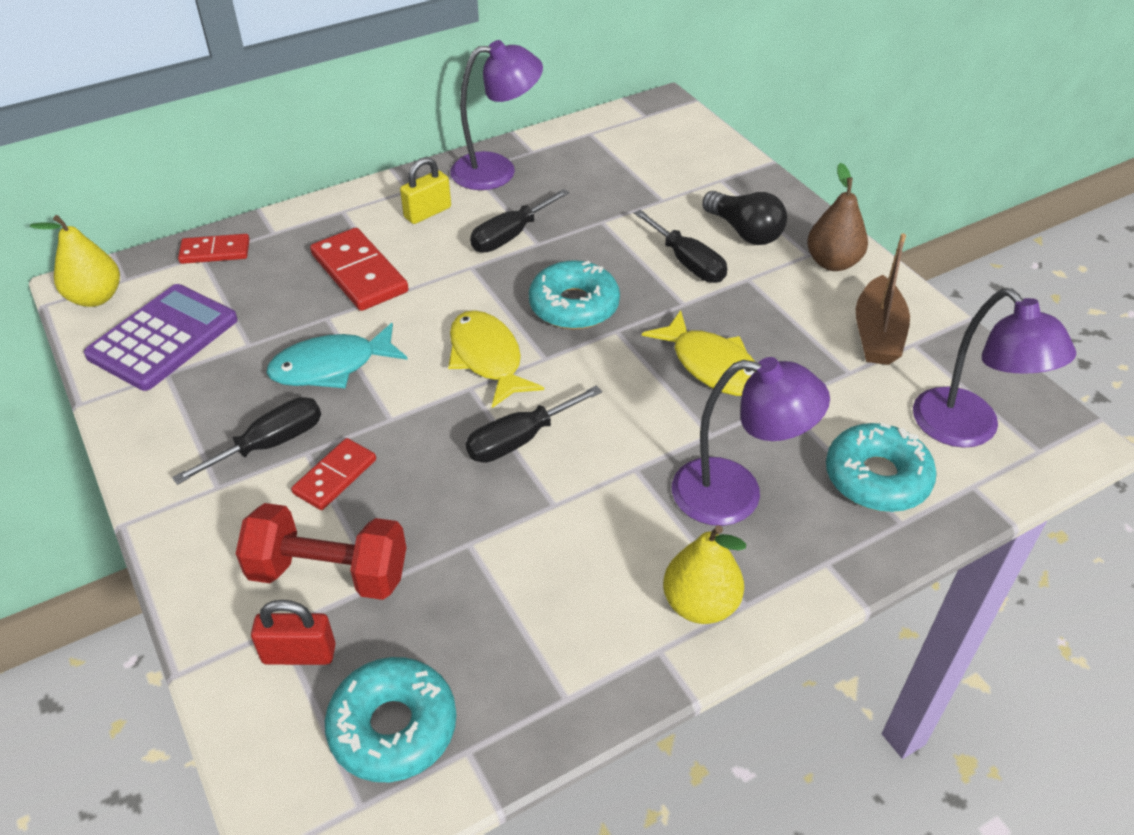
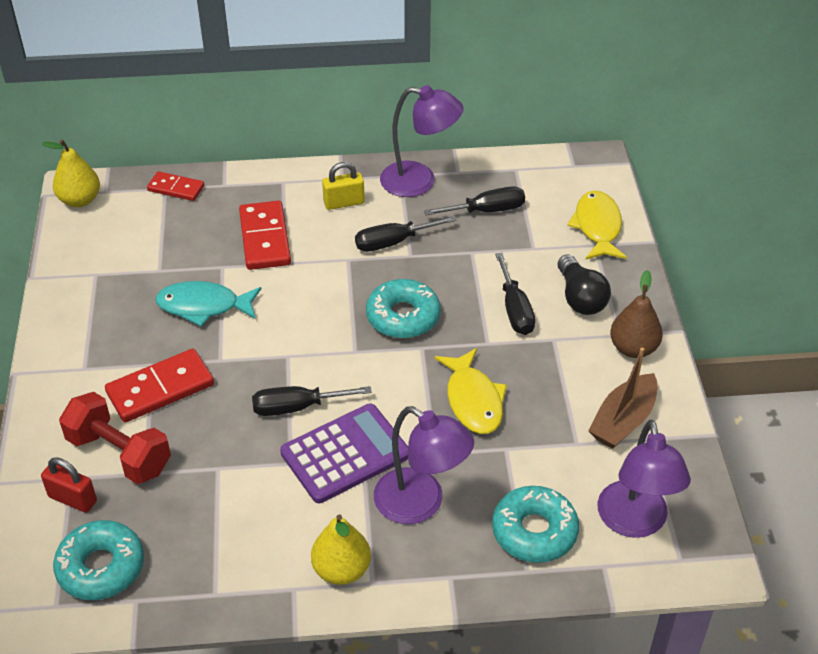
camera: 25 degrees right, 0 degrees up
(163, 338) = (107, 246): purple calculator -> purple calculator (345, 454)
(270, 444) = (132, 350): black screwdriver -> black screwdriver (487, 210)
(335, 476) = (160, 388): red domino -> red domino, size x1.63
(487, 358) = (313, 337): yellow fish -> yellow fish (597, 227)

